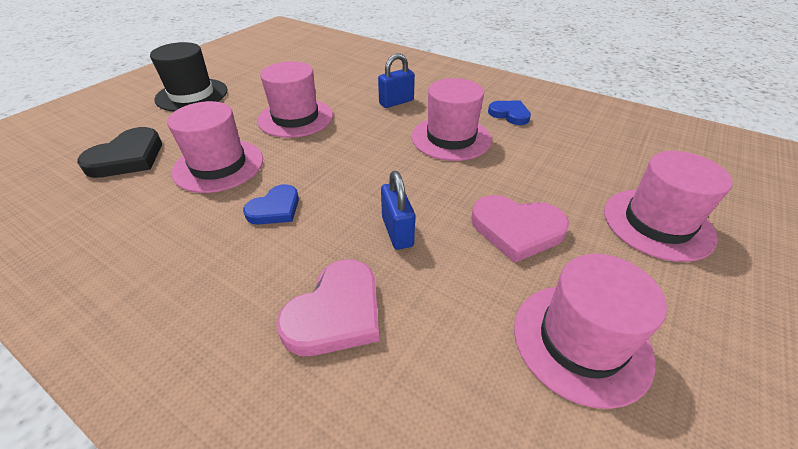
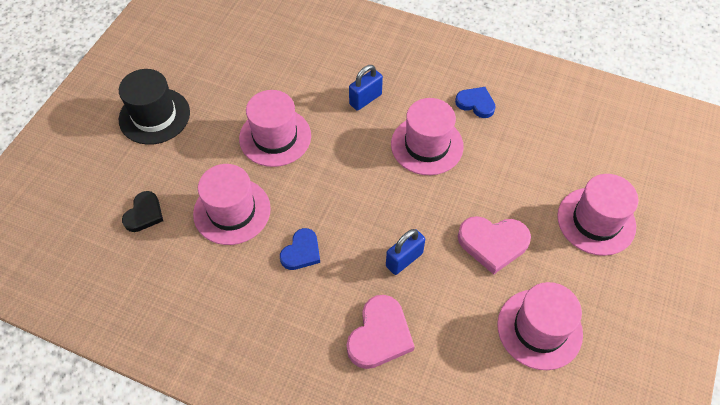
camera: 10 degrees left, 15 degrees up
(128, 158) = (144, 214): black heart -> black heart, size x0.65
(397, 231) = (404, 259): blue padlock -> blue padlock turned 75 degrees clockwise

